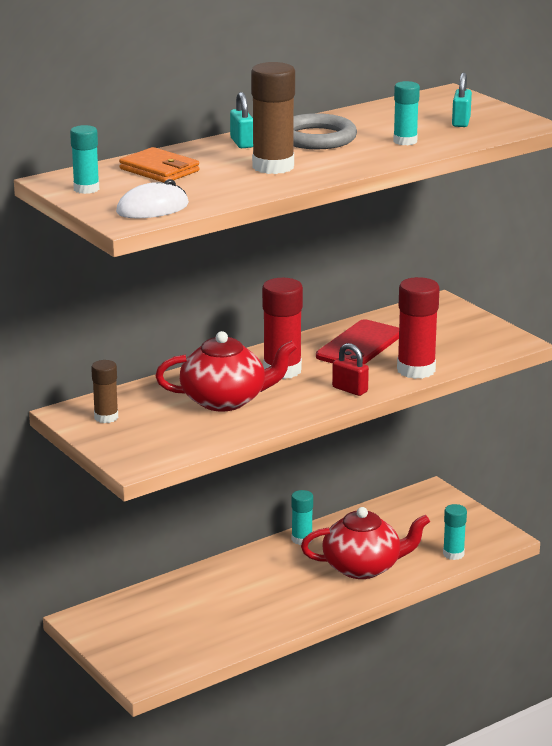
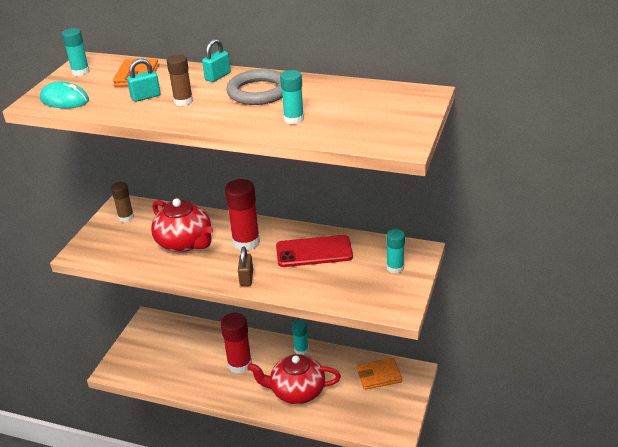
camera: 55 degrees right, 10 degrees up
(152, 208) = (64, 100): white mouse -> turquoise mouse
(273, 167) = (183, 101): brown glue stick -> brown glue stick, size x0.60
(350, 389) = (246, 278): red padlock -> brown padlock
(363, 567) = (296, 391): red teapot -> red teapot turned 135 degrees clockwise
(408, 512) = (378, 375): none -> orange wallet
(416, 370) = (304, 290): red glue stick -> red glue stick (239, 364)
(453, 554) = (351, 422): turquoise glue stick -> turquoise glue stick (395, 268)
(461, 122) = (366, 121): turquoise padlock -> turquoise padlock (146, 97)

